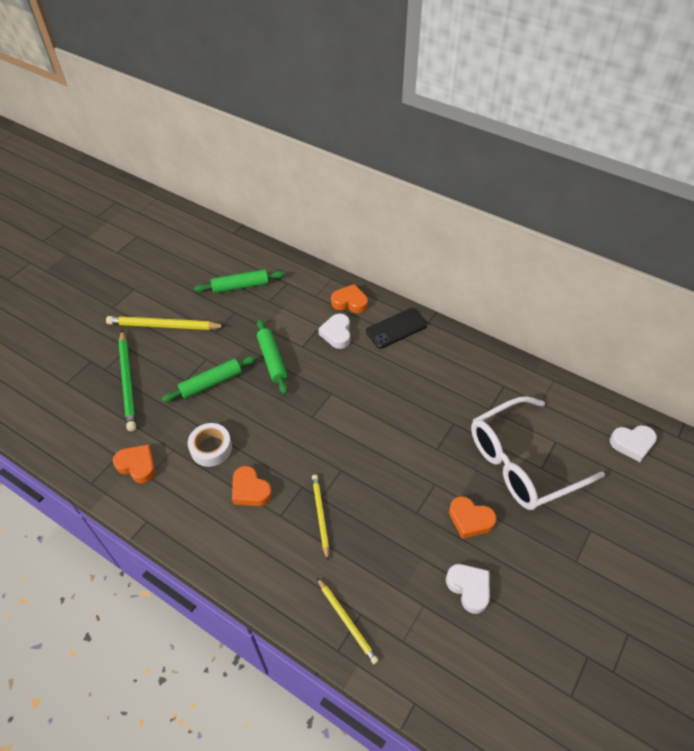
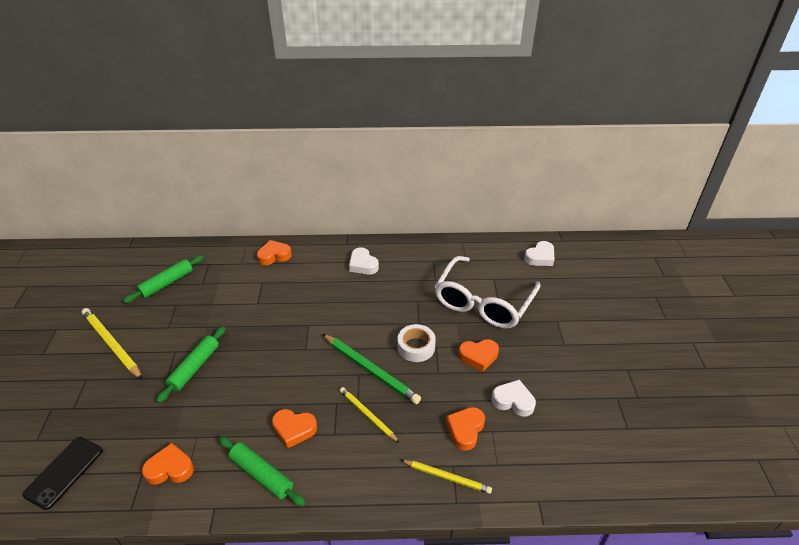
camera: 35 degrees left, 10 degrees down
(127, 382) = (107, 406): green pencil -> green pencil (370, 370)
(164, 325) = (112, 344): yellow pencil -> yellow pencil turned 75 degrees clockwise
(211, 448) = (233, 417): white tape -> white tape (416, 347)
(272, 360) = (239, 324): green rolling pin -> green rolling pin (261, 474)
(337, 334) = (280, 282): white heart -> white heart (363, 264)
(396, 328) = (325, 258): black phone -> black phone (64, 472)
(398, 587) = (465, 430): none -> orange heart

